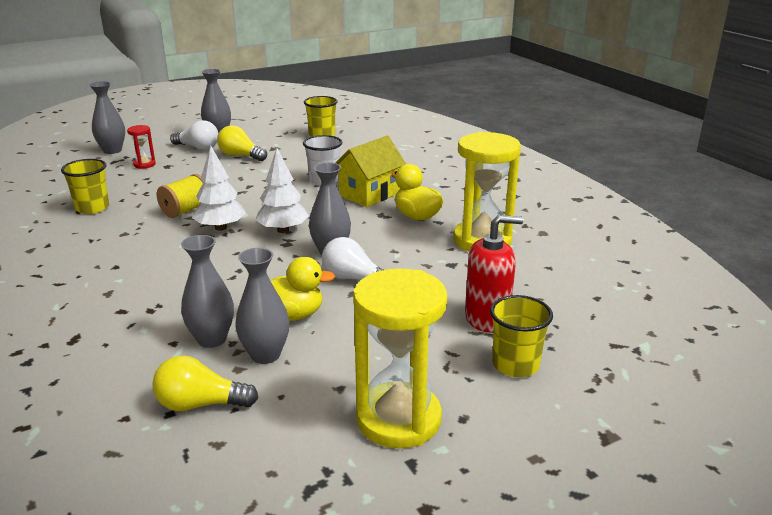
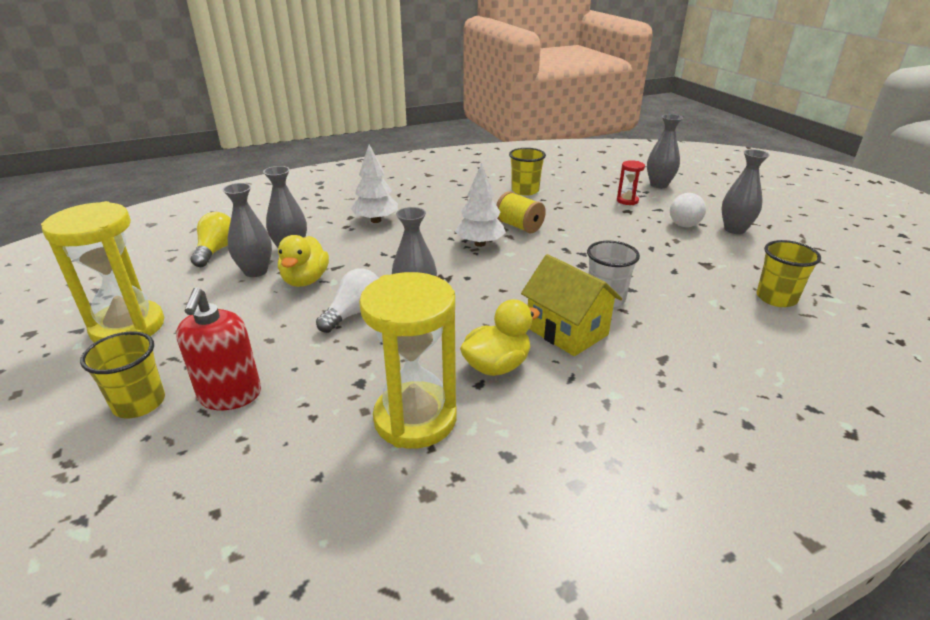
camera: 95 degrees right, 5 degrees up
(240, 156) = (670, 245): yellow light bulb -> none
(283, 230) = (470, 274): white tree -> white tree (376, 220)

